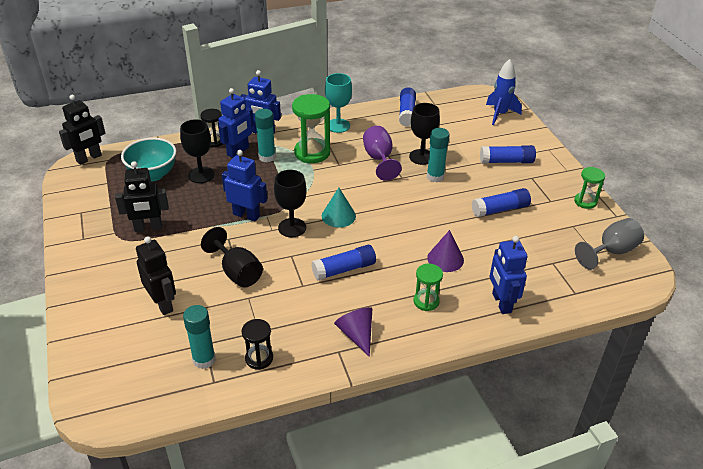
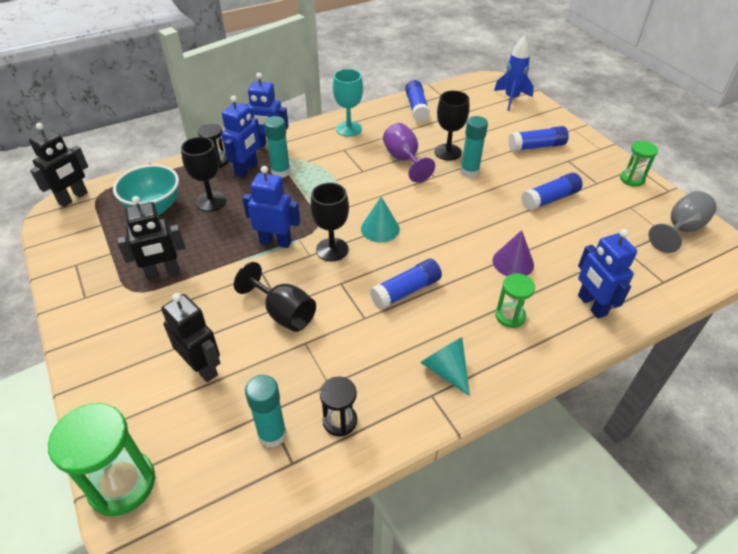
camera: 10 degrees left, 5 degrees up
(312, 153) = (329, 161): green hourglass -> green hourglass (122, 484)
(356, 334) = (446, 370): purple cone -> turquoise cone

